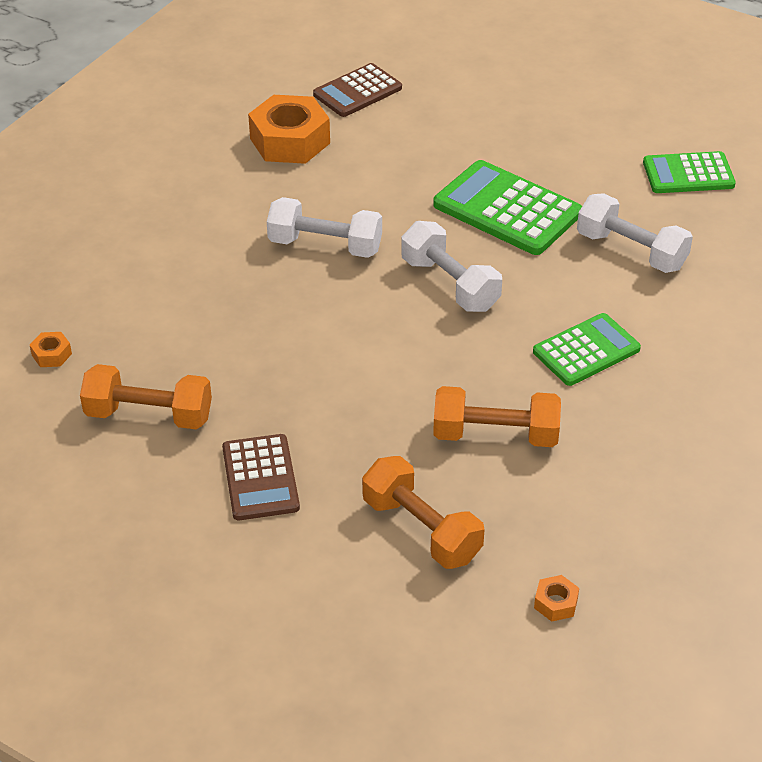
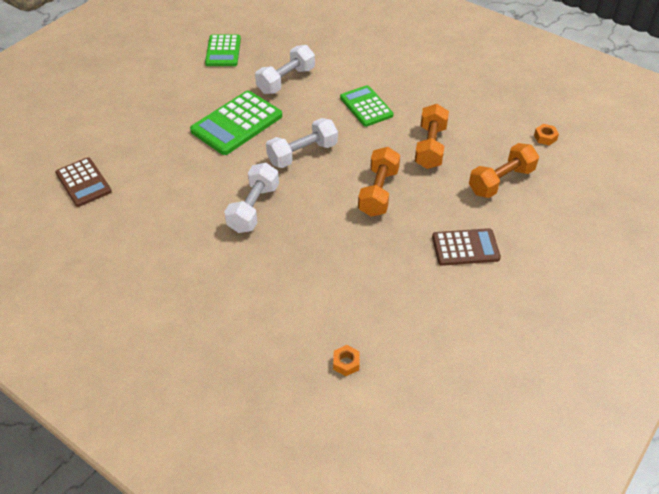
camera: 85 degrees left, 5 degrees up
(149, 415) = (410, 303): orange dumbbell -> orange dumbbell (378, 192)
(290, 141) = (130, 221): orange nut -> none

